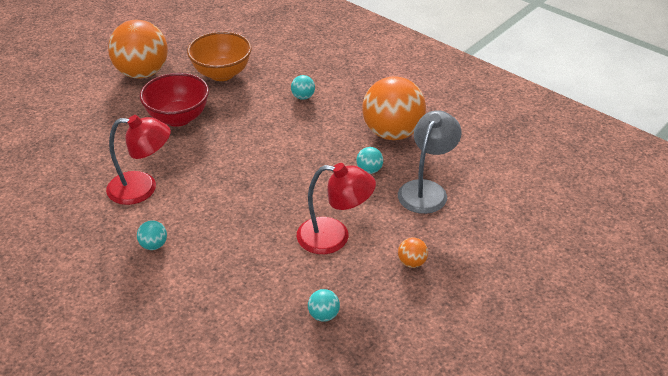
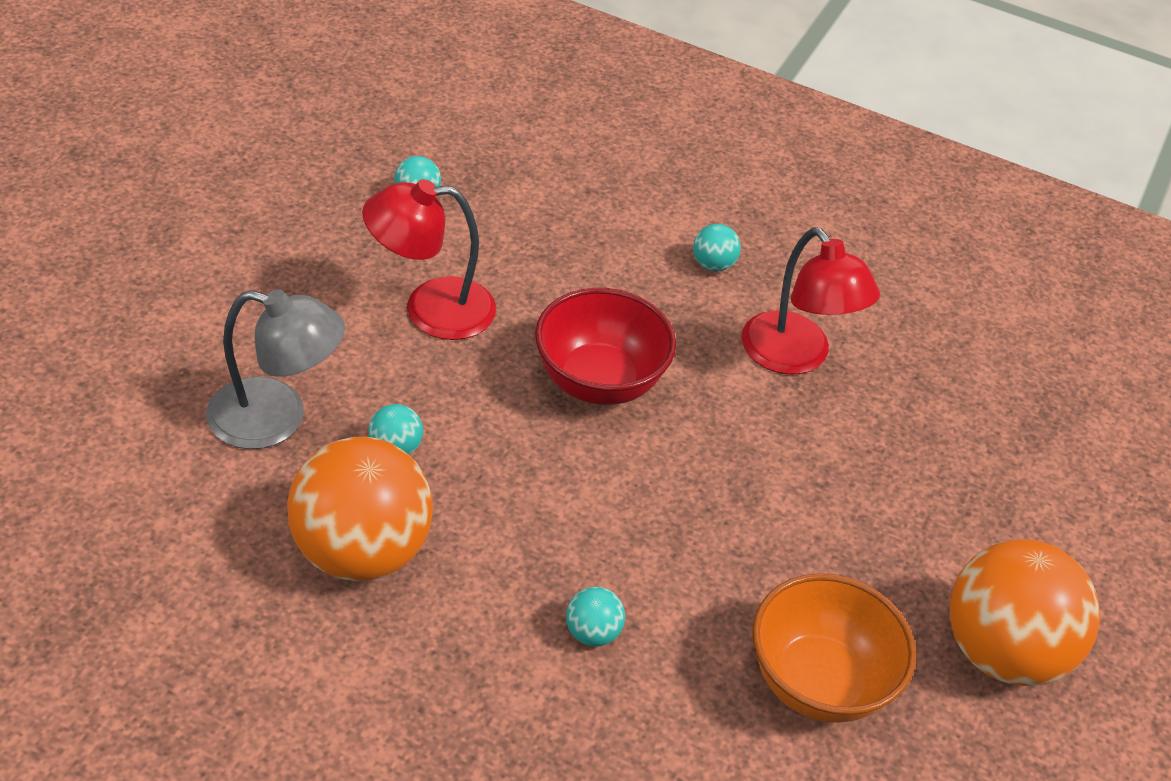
camera: 160 degrees right, 5 degrees up
(142, 188) = (795, 357): red lamp -> red lamp turned 105 degrees counterclockwise
(178, 118) = (834, 525): red bowl -> red bowl (599, 382)
(412, 262) = (294, 282): orange ball -> none
(426, 190) = (276, 418): grey lamp -> grey lamp turned 90 degrees counterclockwise

